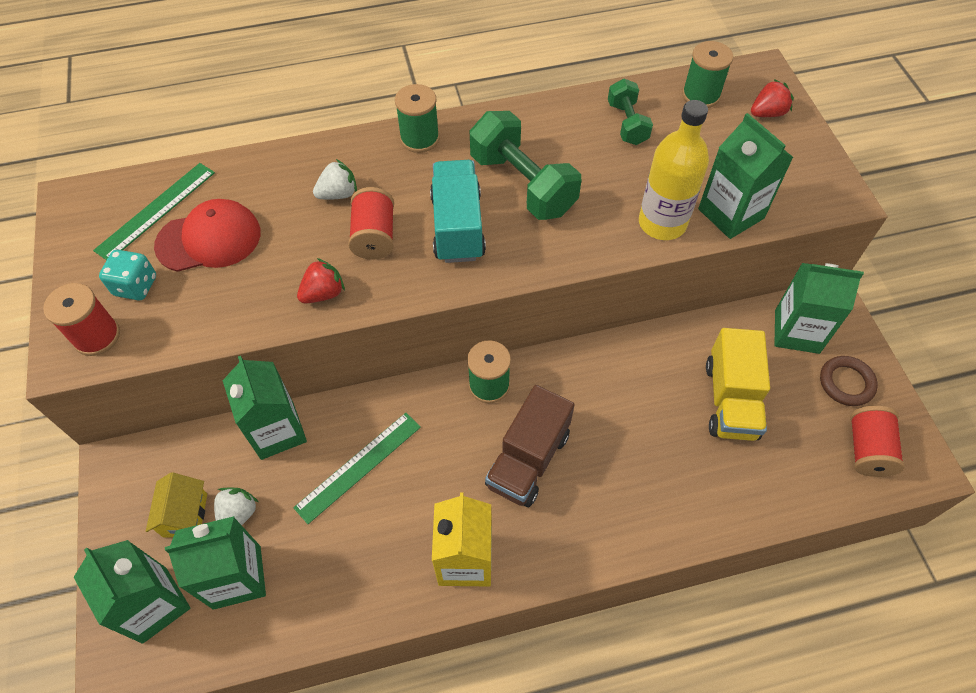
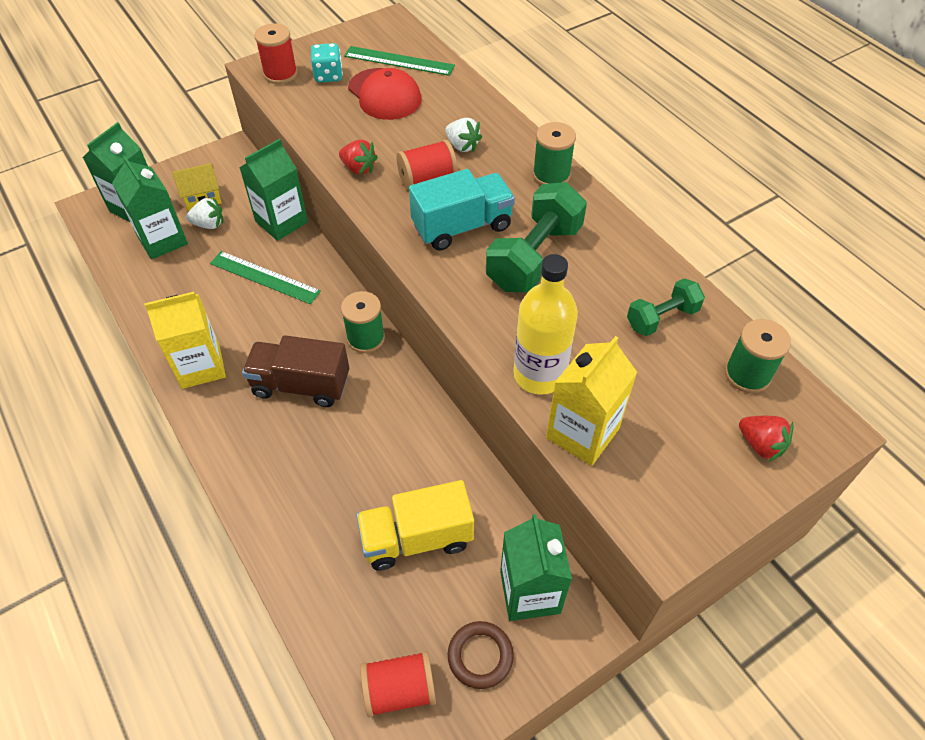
camera: 70 degrees right, 5 degrees down
(731, 213) = (582, 433): green carton -> yellow carton

